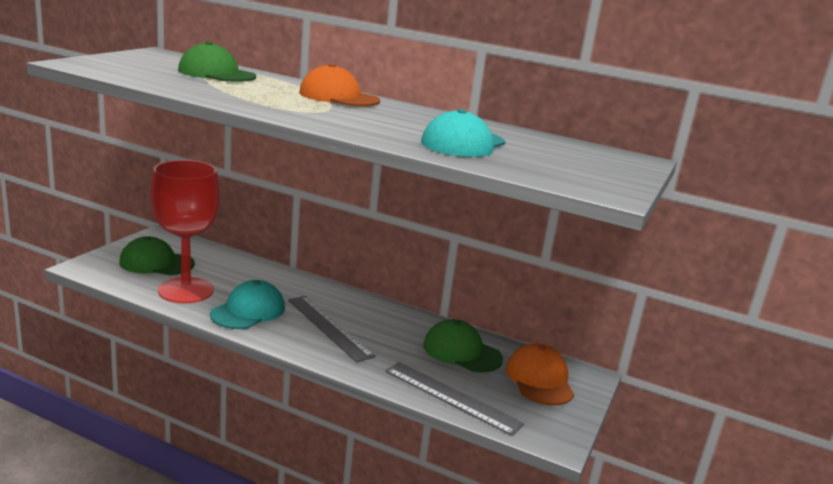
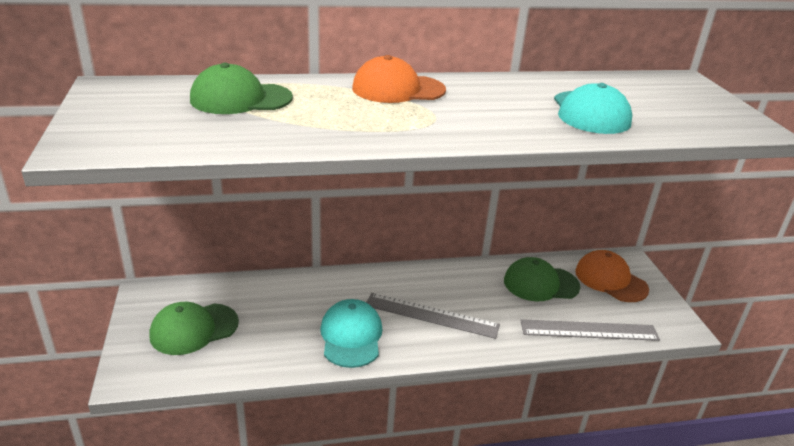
camera: 35 degrees left, 10 degrees up
(186, 290) = (268, 346): red goblet -> none

